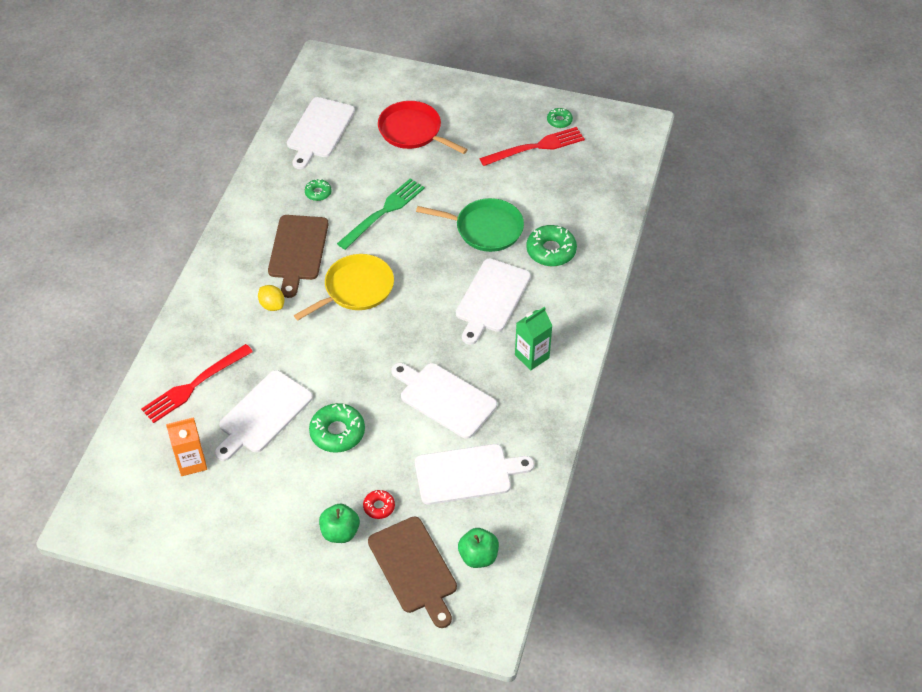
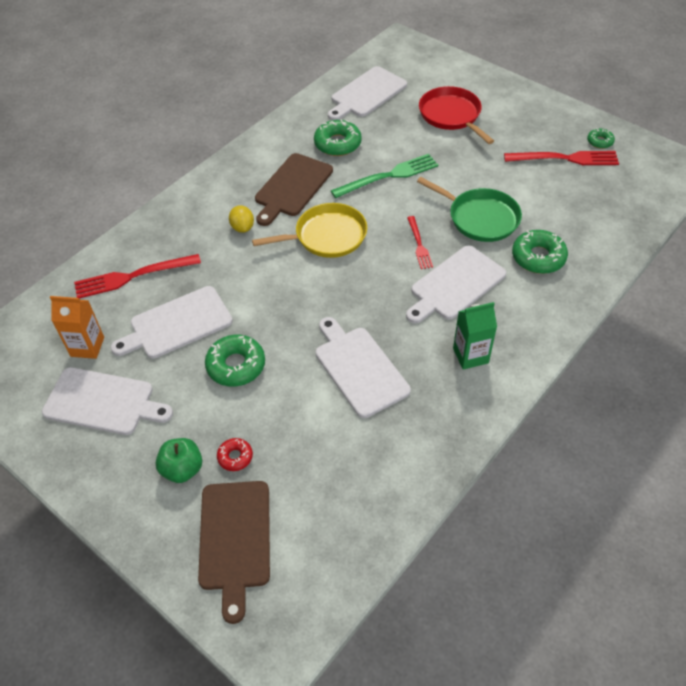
camera: 25 degrees right, 0 degrees up
(318, 193) = (337, 144): green donut -> green donut, size x1.81
(443, 271) = (419, 245): none -> red fork
(467, 474) = (343, 456): white cutting board -> white cutting board (103, 402)
(478, 556) = (309, 554): green apple -> none

